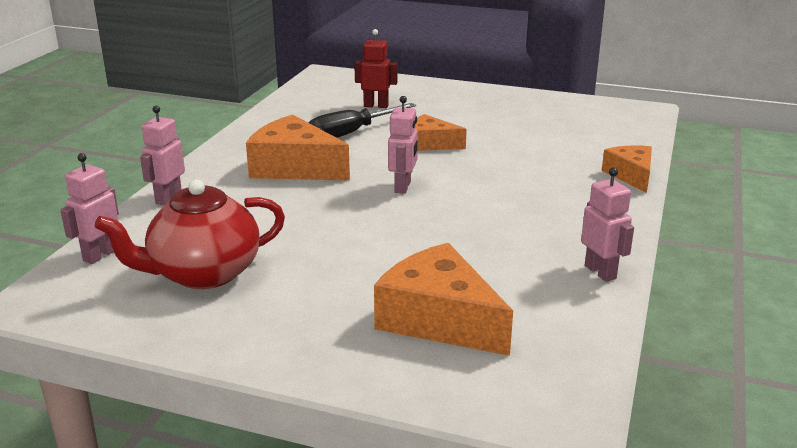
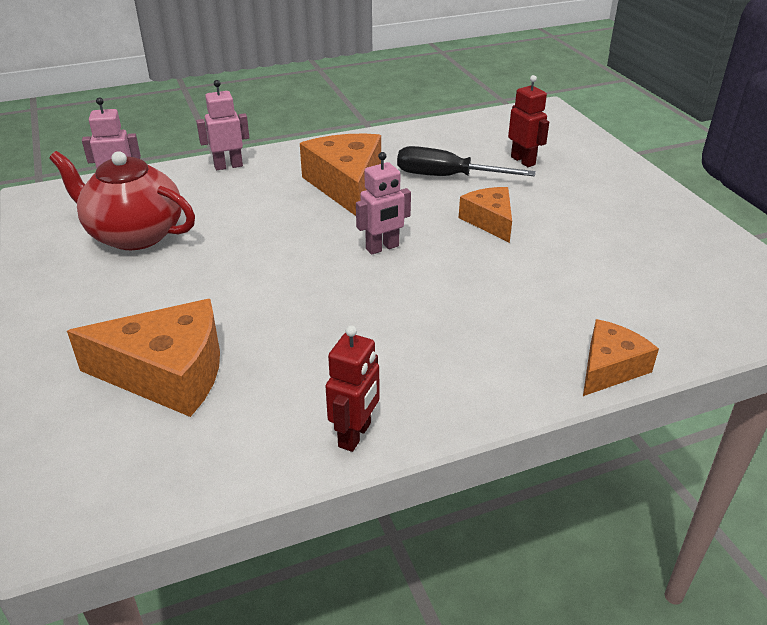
camera: 50 degrees right, 10 degrees up
(439, 319) = (168, 374): orange cheese -> orange cheese turned 90 degrees clockwise
(600, 272) = (355, 435): pink robot -> red robot

